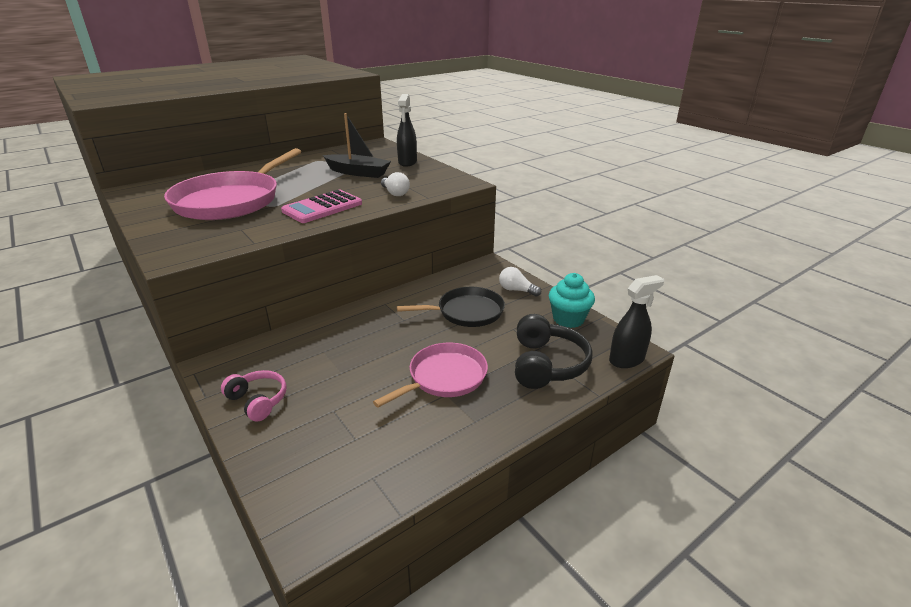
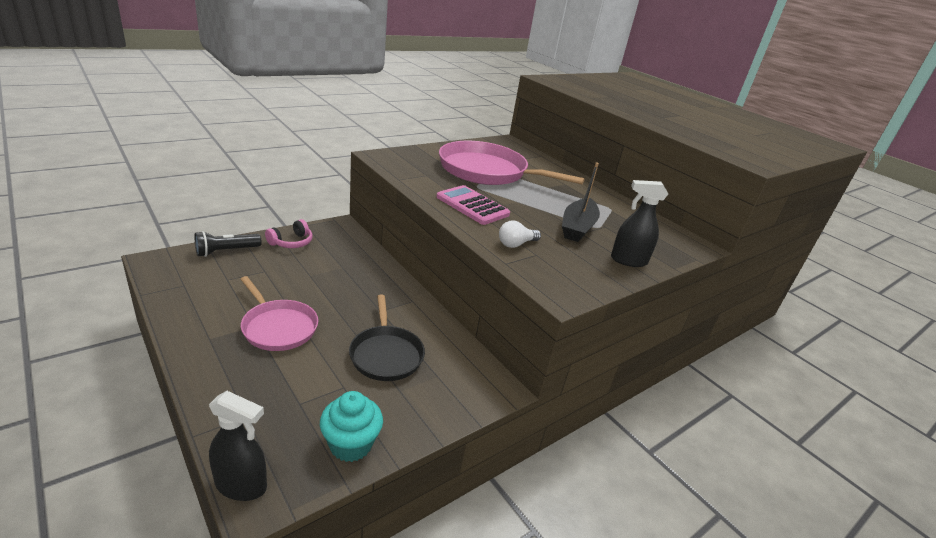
camera: 85 degrees right, 0 degrees up
(279, 459) = (226, 251): none -> black flashlight
(516, 290) = (430, 405): white light bulb -> none
(546, 364) = (266, 402): black headphones -> none
(627, 359) = (241, 485): black spray bottle -> black spray bottle turned 45 degrees counterclockwise

